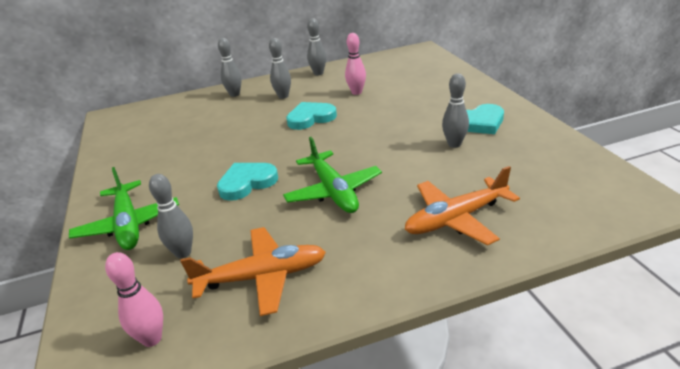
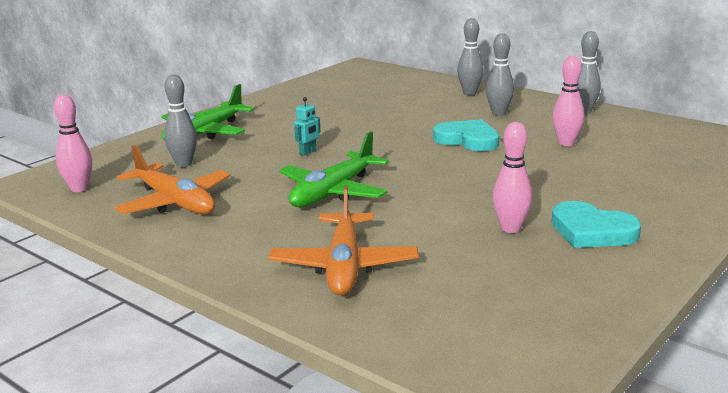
camera: 55 degrees right, 10 degrees down
(247, 183) = (308, 152): turquoise heart -> turquoise robot
(454, 144) = (510, 228): grey bowling pin -> pink bowling pin
(456, 218) = (344, 265): orange plane -> orange plane turned 120 degrees counterclockwise

